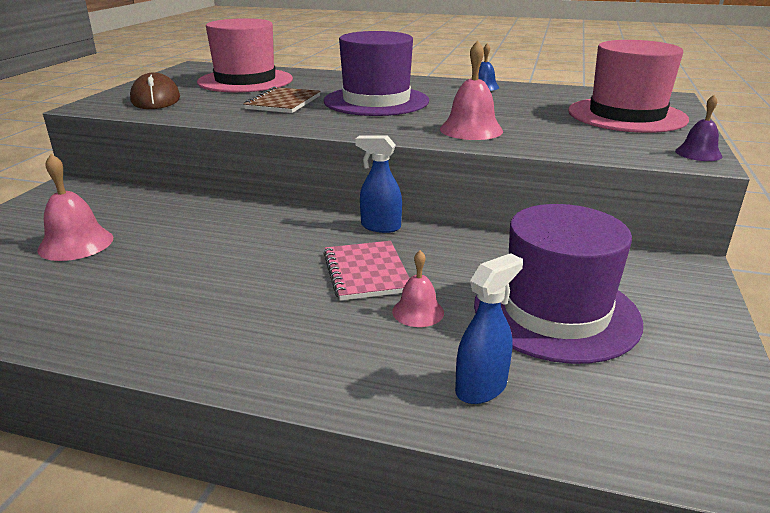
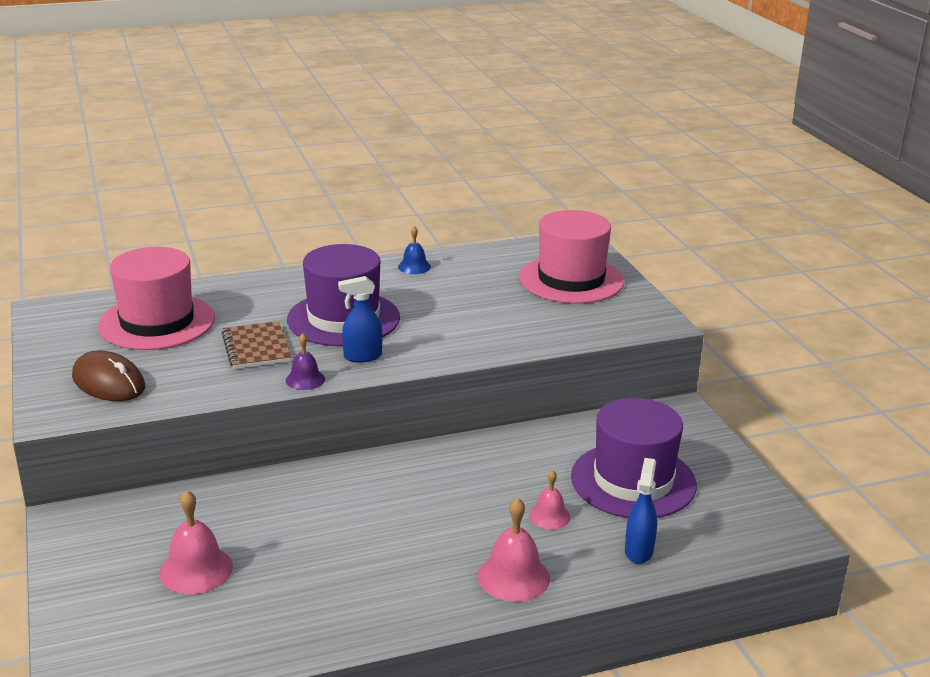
camera: 35 degrees left, 0 degrees up
(366, 272) = (478, 499): pink notebook -> none
(380, 227) = (439, 452): blue spray bottle -> blue spray bottle (362, 356)
(471, 130) = (474, 336): pink bell -> pink bell (513, 577)
(698, 153) = (656, 316): purple bell -> purple bell (305, 379)

